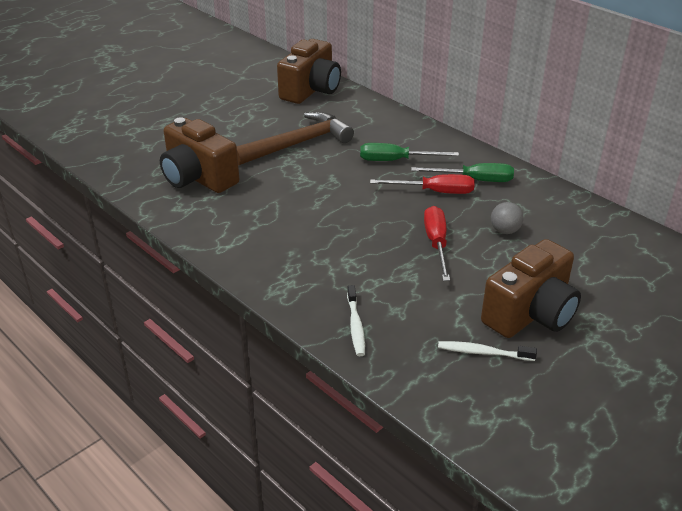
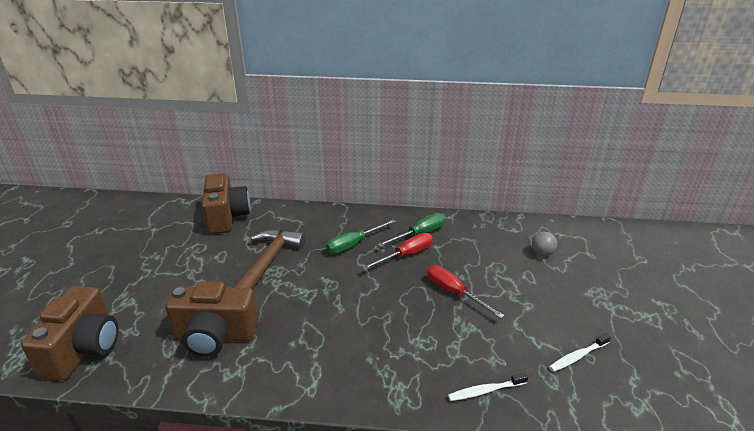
camera: 40 degrees left, 5 degrees down
(355, 325) = (485, 391): white toothbrush -> white toothbrush turned 120 degrees clockwise
(505, 231) = (479, 261): grey ball -> grey ball (542, 253)
(530, 314) = (564, 311): brown camera -> brown camera (84, 349)

